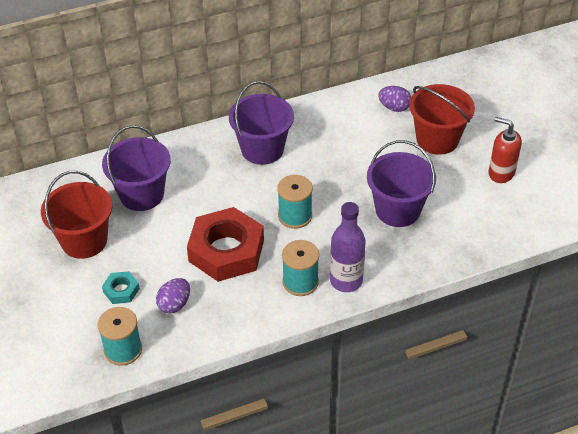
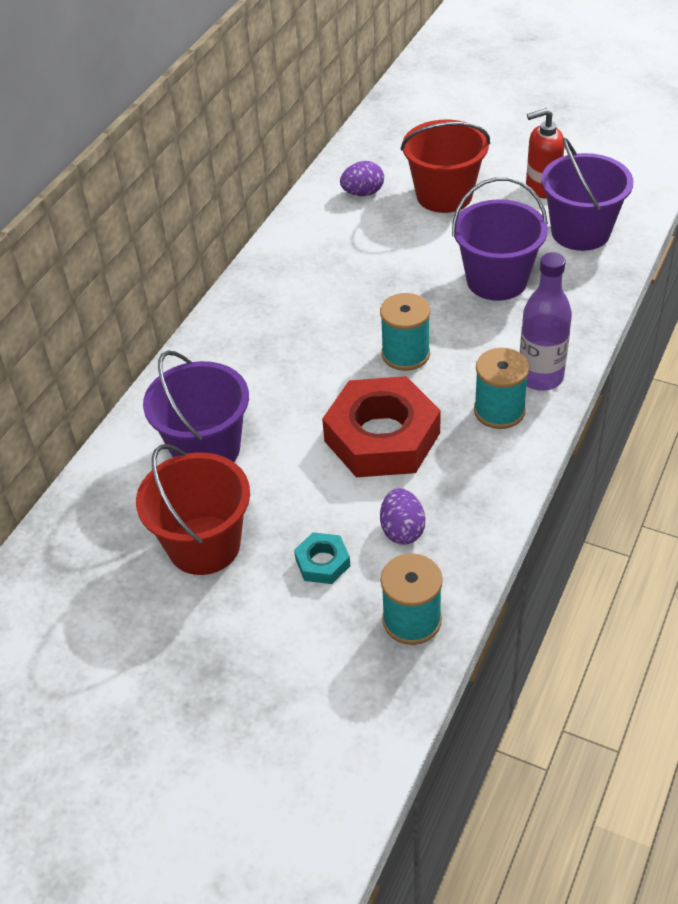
camera: 40 degrees left, 0 degrees up
(262, 149) = (281, 315): purple bucket -> purple bucket (580, 232)

